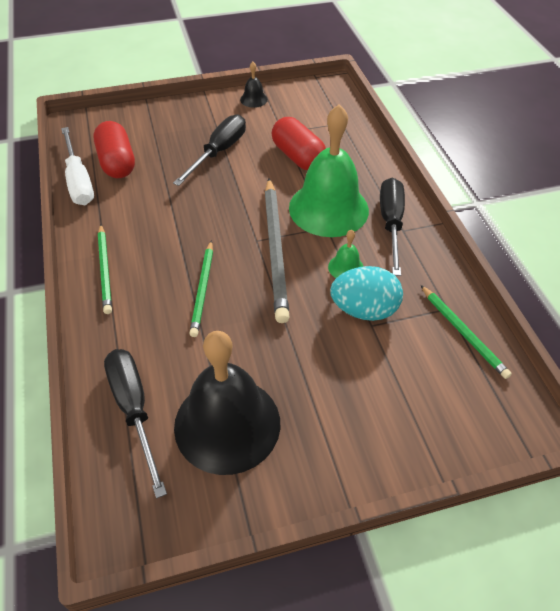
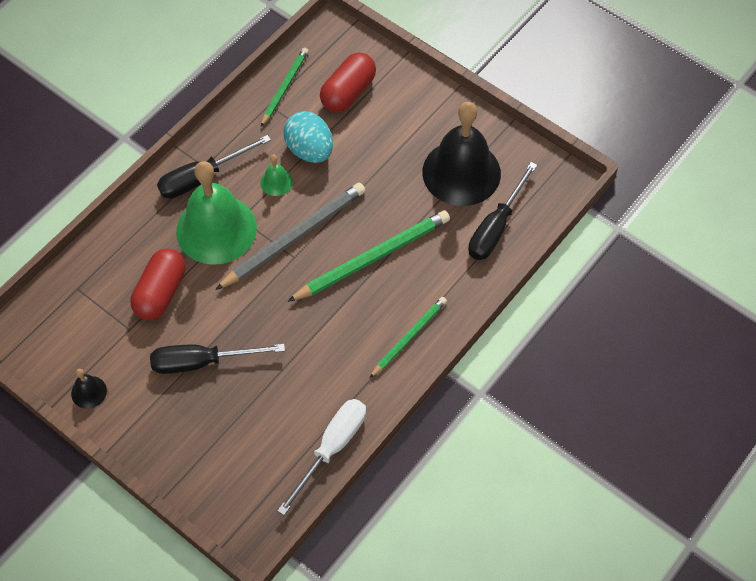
camera: 125 degrees left, 10 degrees up
(117, 163) = (283, 437): red capsule -> red capsule (348, 92)
(203, 289) = (372, 258): green pencil -> green pencil, size x1.66

